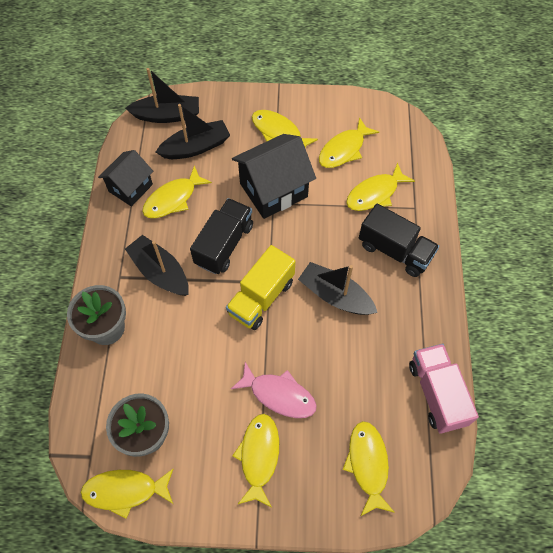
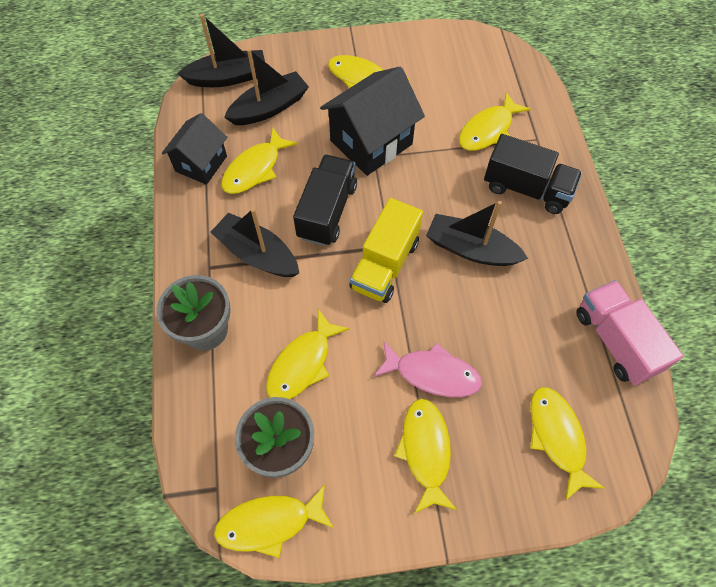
camera: 10 degrees left, 0 degrees up
(344, 149) = (441, 87): yellow fish -> yellow fish (302, 363)

